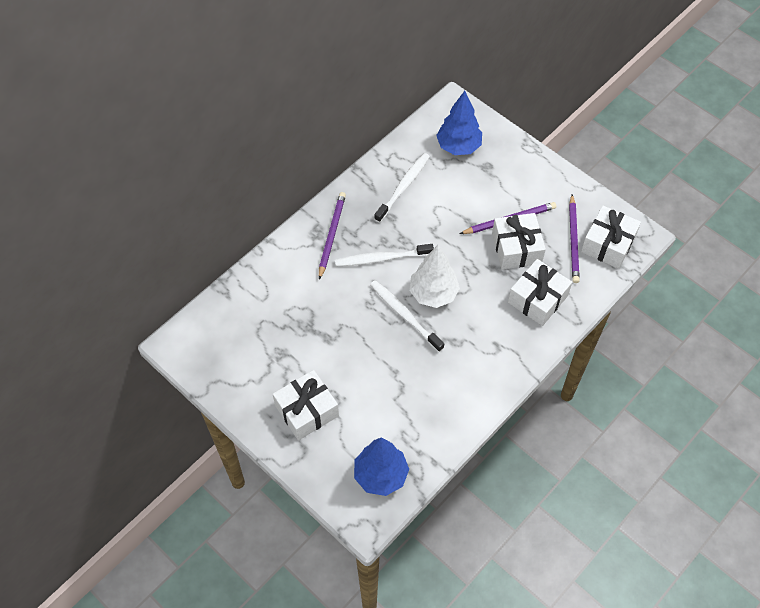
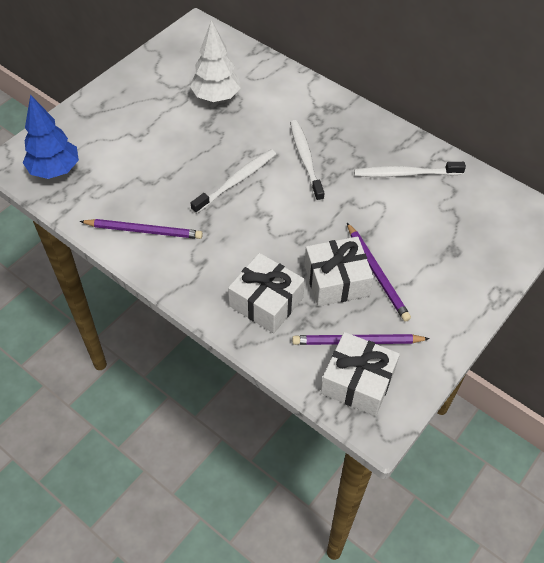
camera: 85 degrees right, 5 degrees down
(307, 411) = (127, 114): white gift -> none
(331, 235) = (329, 119): purple pencil -> purple pencil (144, 231)
(403, 186) = (405, 174): white toothbrush -> white toothbrush turned 150 degrees clockwise
(433, 293) = (265, 204): white tree -> white tree (216, 97)
(458, 146) = (476, 222): blue tree -> none

